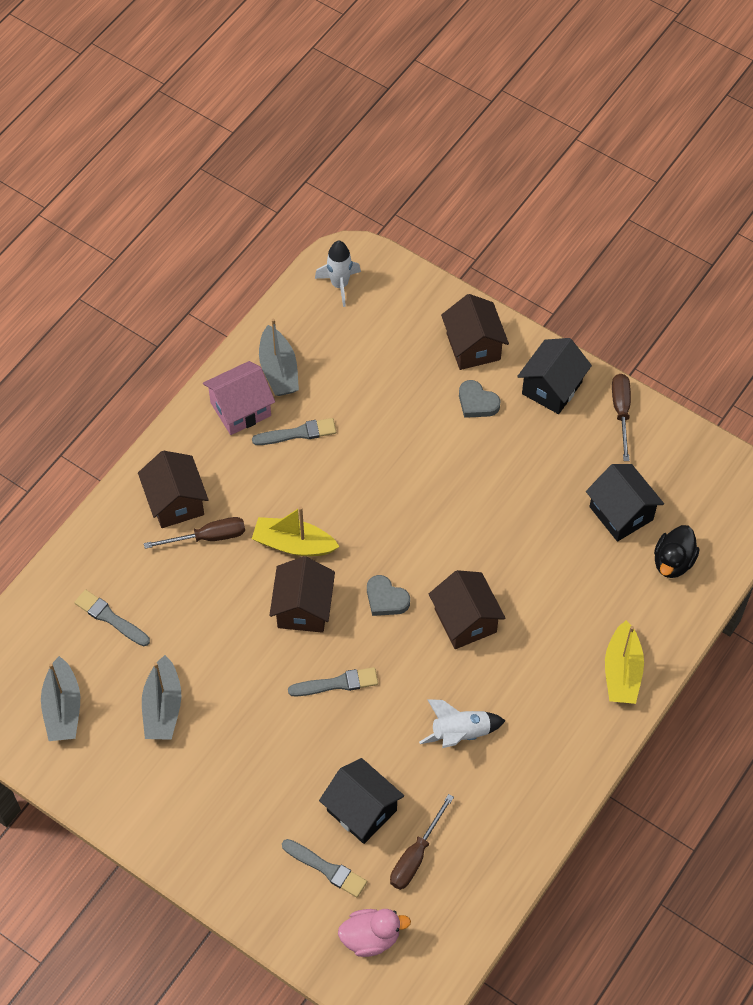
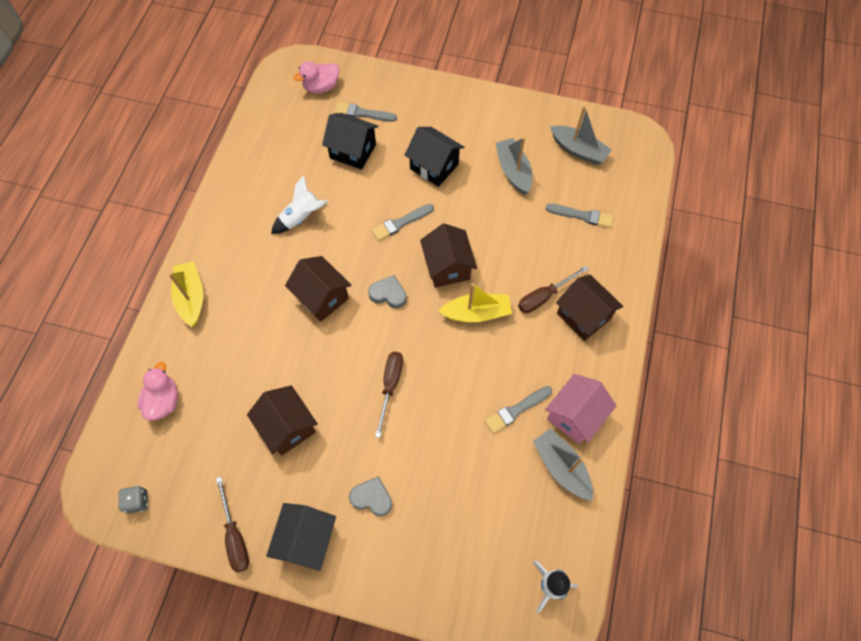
camera: 160 degrees right, 5 degrees up
(63, 708) = (578, 150): grey boat -> grey boat turned 150 degrees clockwise
(416, 855) = (308, 137): brown screwdriver -> brown screwdriver (390, 386)
(473, 346) = (394, 560): brown house -> brown house (288, 427)
(621, 513) = (216, 431): black house -> black house (434, 166)
(673, 562) = (164, 401): black duck -> pink duck
(714, 472) = (137, 501): none -> grey dice

